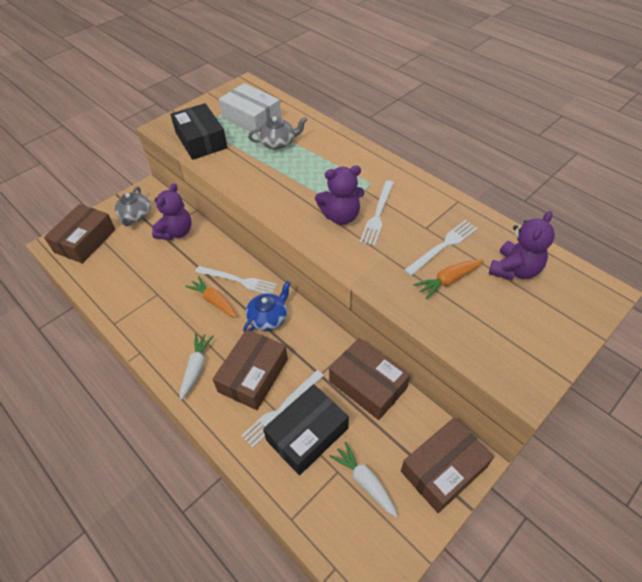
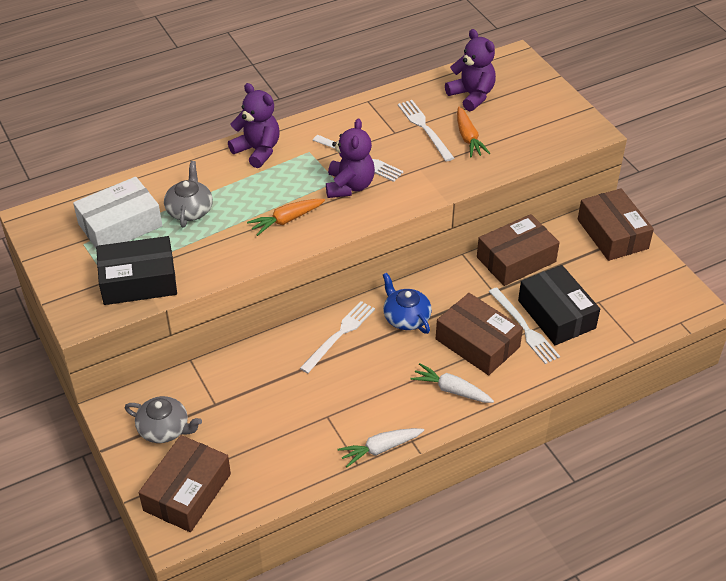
camera: 75 degrees left, 5 degrees down
(85, 241) = (187, 492): brown box -> brown box turned 75 degrees clockwise
(176, 232) = (224, 385): purple teddy bear -> purple teddy bear (257, 151)
(214, 301) = (361, 362): orange carrot -> orange carrot (286, 220)
(364, 481) = (611, 286): white carrot -> white carrot (380, 449)

